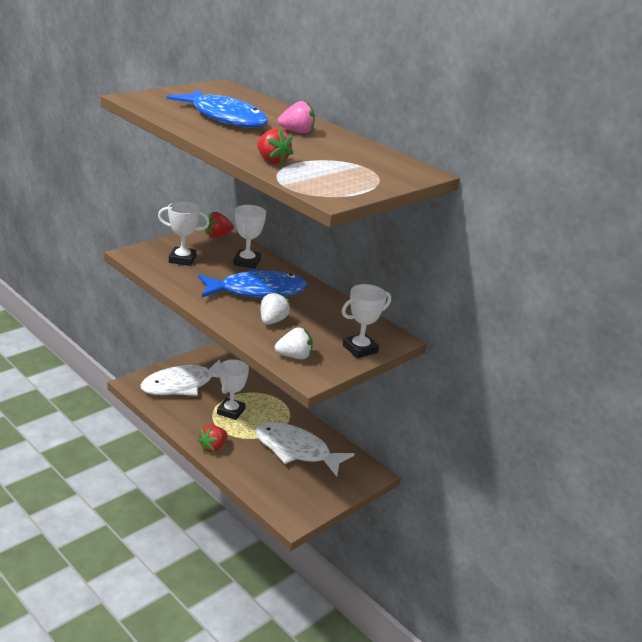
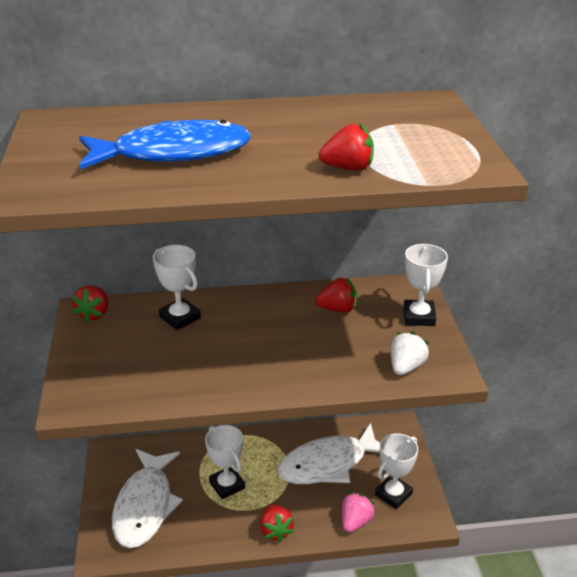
camera: 50 degrees left, 5 degrees up
(182, 259) = (126, 366): white trophy -> white trophy (393, 494)
(257, 291) = (252, 337): blue fish -> none
(272, 321) = (324, 352): white strawberry -> none
(297, 132) = (262, 125): pink strawberry -> pink strawberry (355, 521)
(327, 314) = (337, 309): none -> red strawberry

